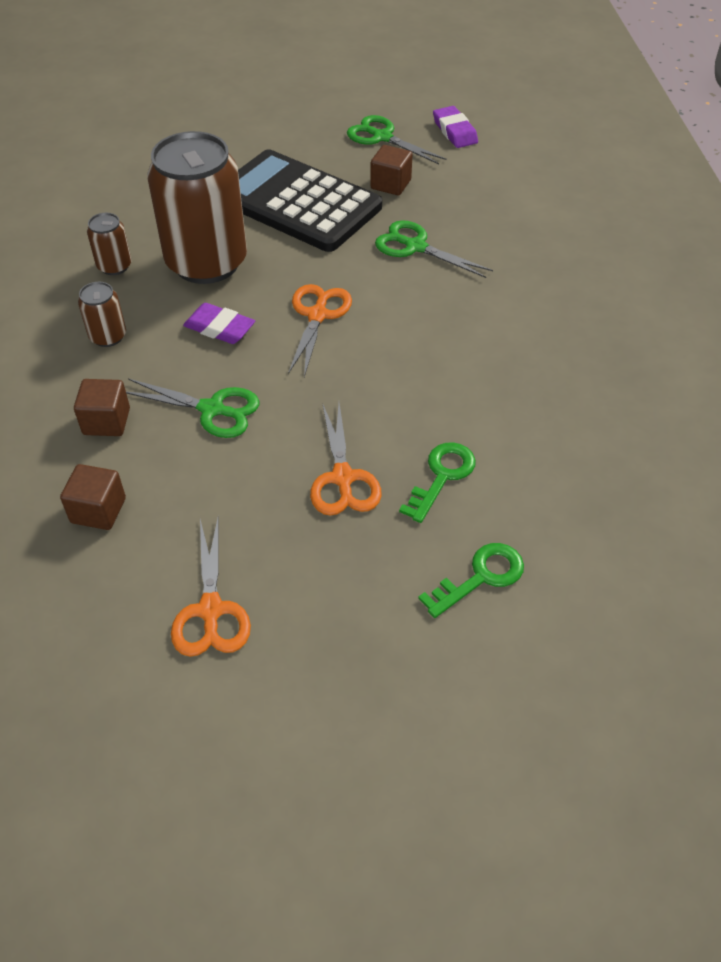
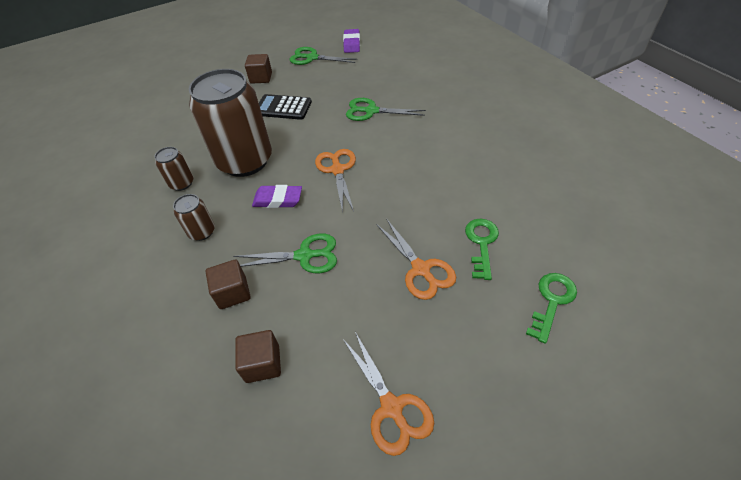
camera: 20 degrees left, 0 degrees up
(297, 202) = (283, 108): black calculator -> black calculator, size x0.52
(390, 184) = (333, 81): brown cube -> brown cube (261, 78)
(455, 131) = (352, 43): purple eraser -> purple eraser turned 45 degrees clockwise

